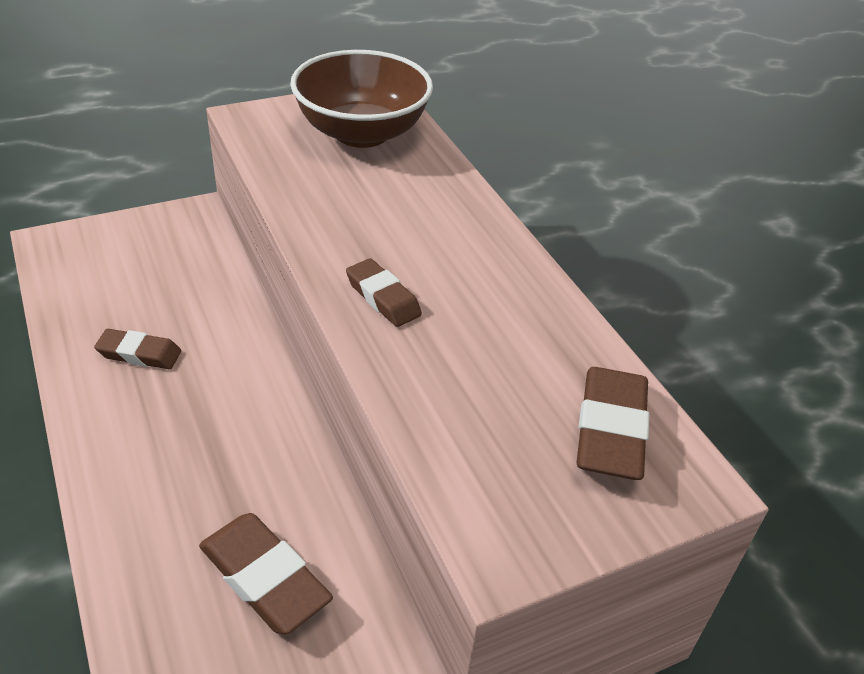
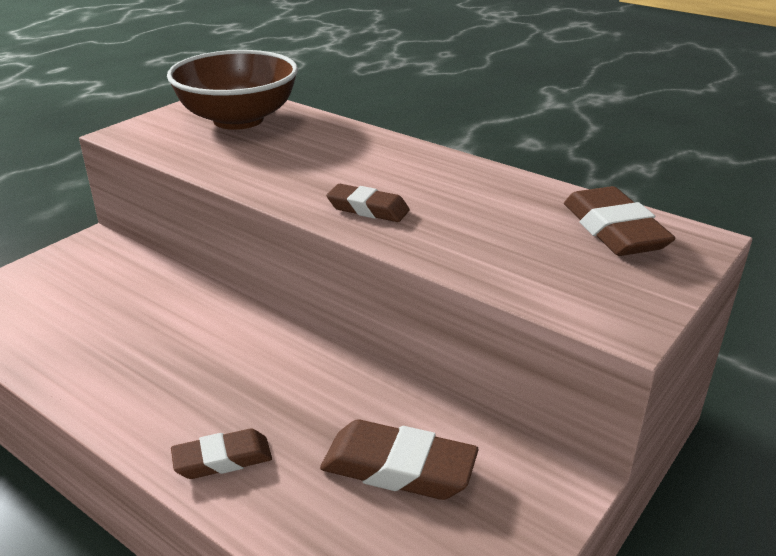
camera: 25 degrees left, 10 degrees down
(139, 354) = (131, 357): brown eraser -> brown eraser (222, 459)

